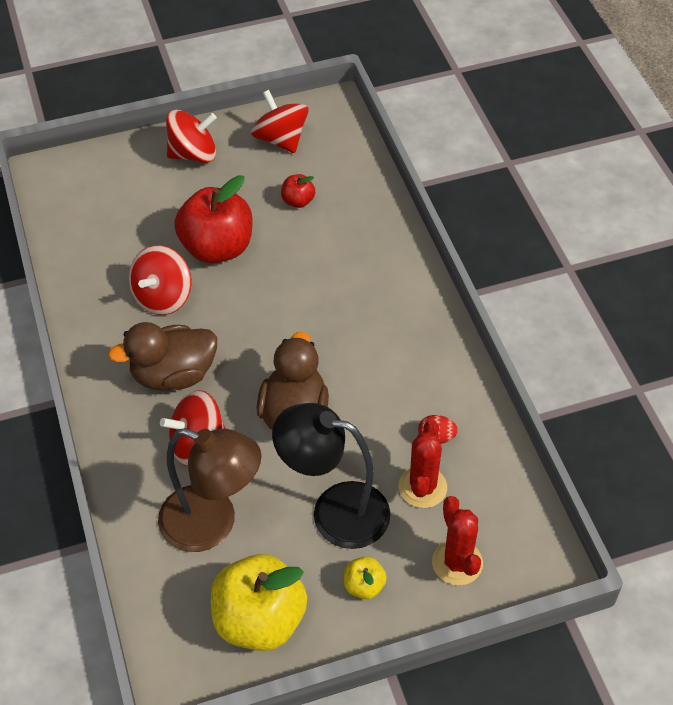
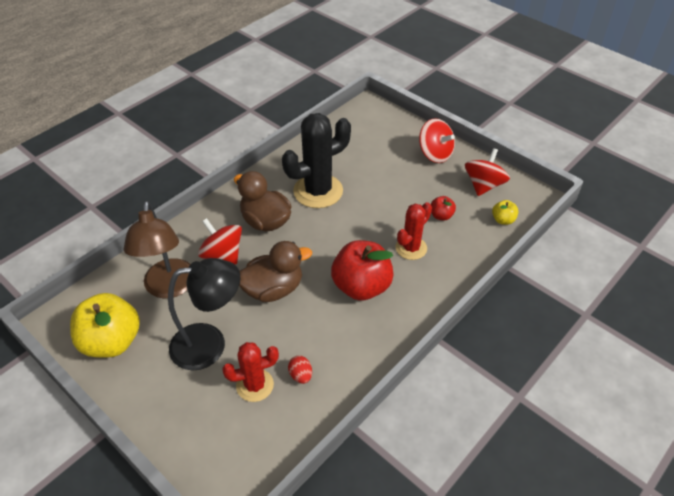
camera: 60 degrees right, 5 degrees down
(163, 297) = (318, 191): red spinning top -> black cactus
(217, 248) = (373, 197): red apple -> red apple (361, 286)
(334, 511) = (210, 344): black lamp -> black lamp turned 90 degrees clockwise
(364, 586) = (160, 386): yellow apple -> yellow apple (503, 220)
(457, 563) = (203, 433): red cactus -> red cactus (411, 248)

